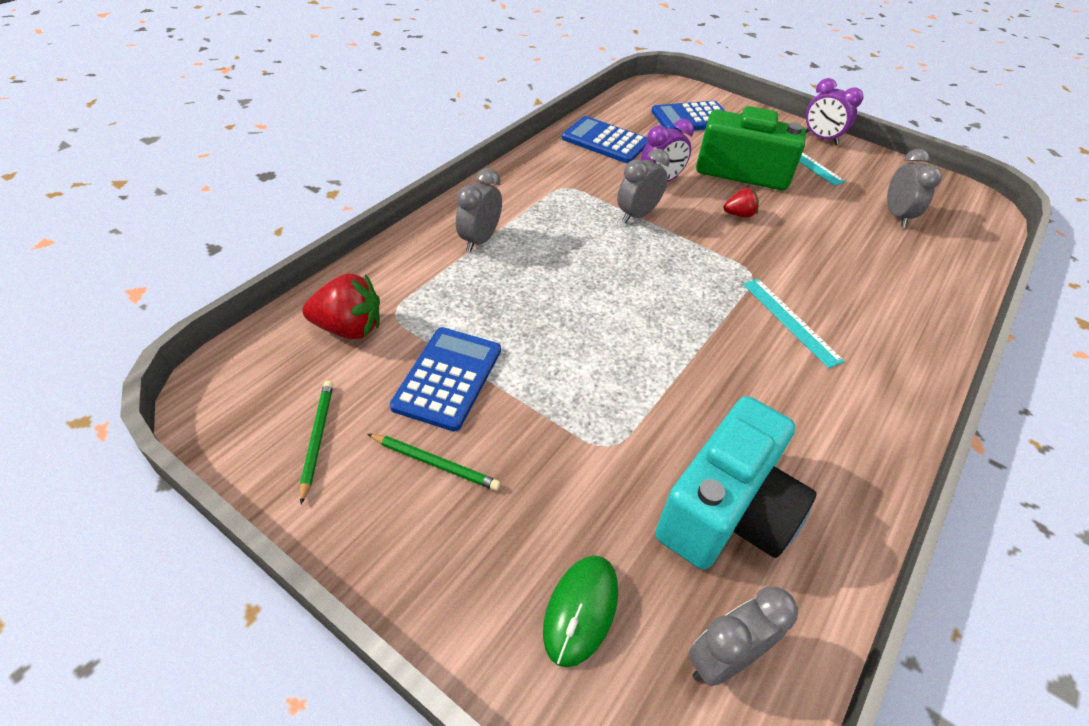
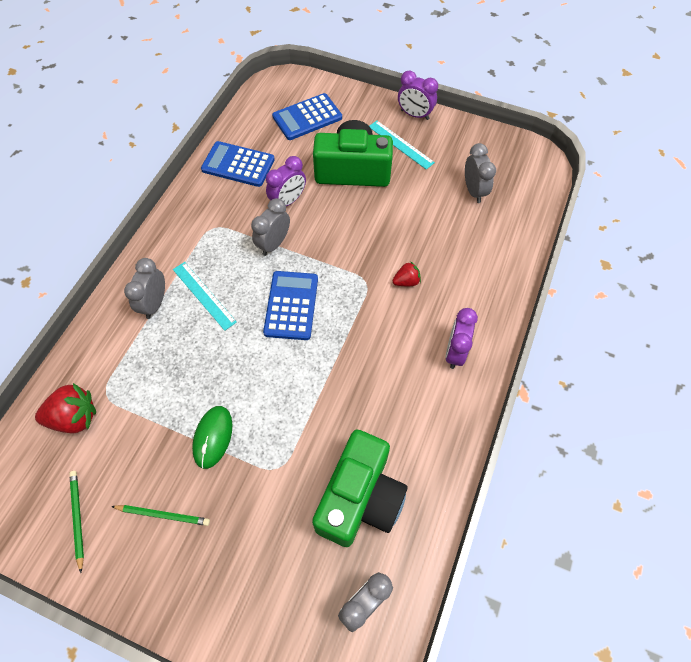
camera: 10 degrees left, 15 degrees up
(447, 378) = (157, 442): blue calculator -> blue calculator (291, 305)
(581, 610) = (276, 595): green mouse -> green mouse (213, 437)
(726, 511) = (360, 498): turquoise camera -> green camera
(739, 214) = (353, 222): red strawberry -> red strawberry (406, 281)
(790, 321) = (396, 322): turquoise ruler -> turquoise ruler (204, 295)
(873, 370) = (455, 352): none -> purple clock

